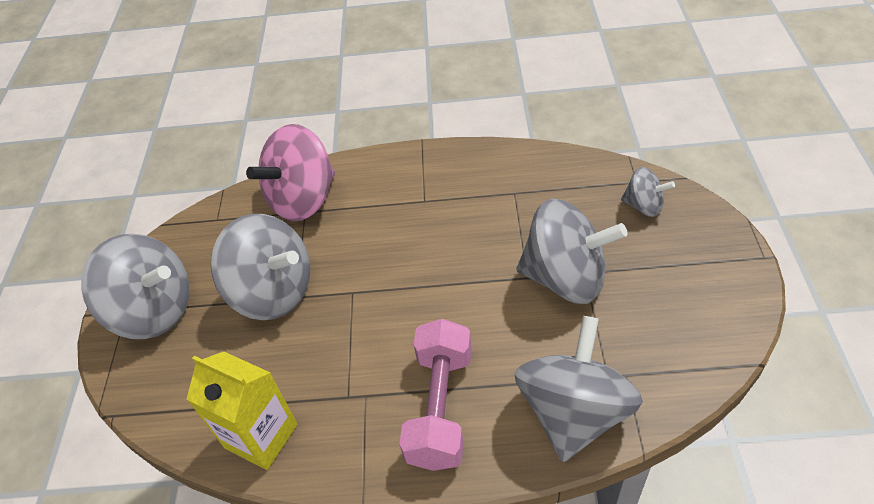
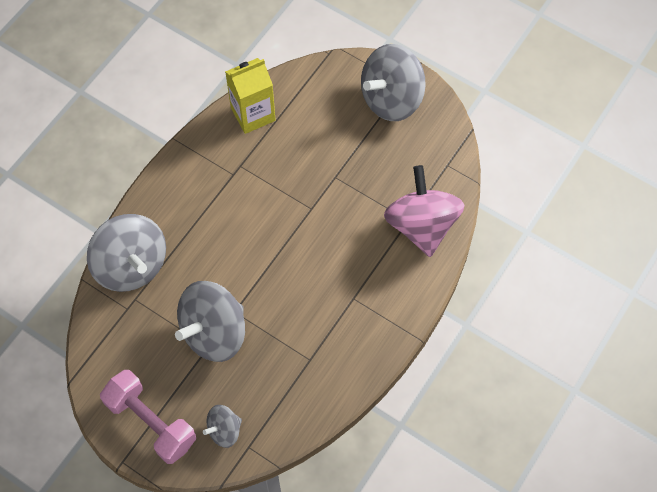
camera: 120 degrees right, 15 degrees up
(273, 291) = (350, 167): grey spinning top -> none
(440, 407) = (193, 205): pink dumbbell -> pink dumbbell (151, 422)

